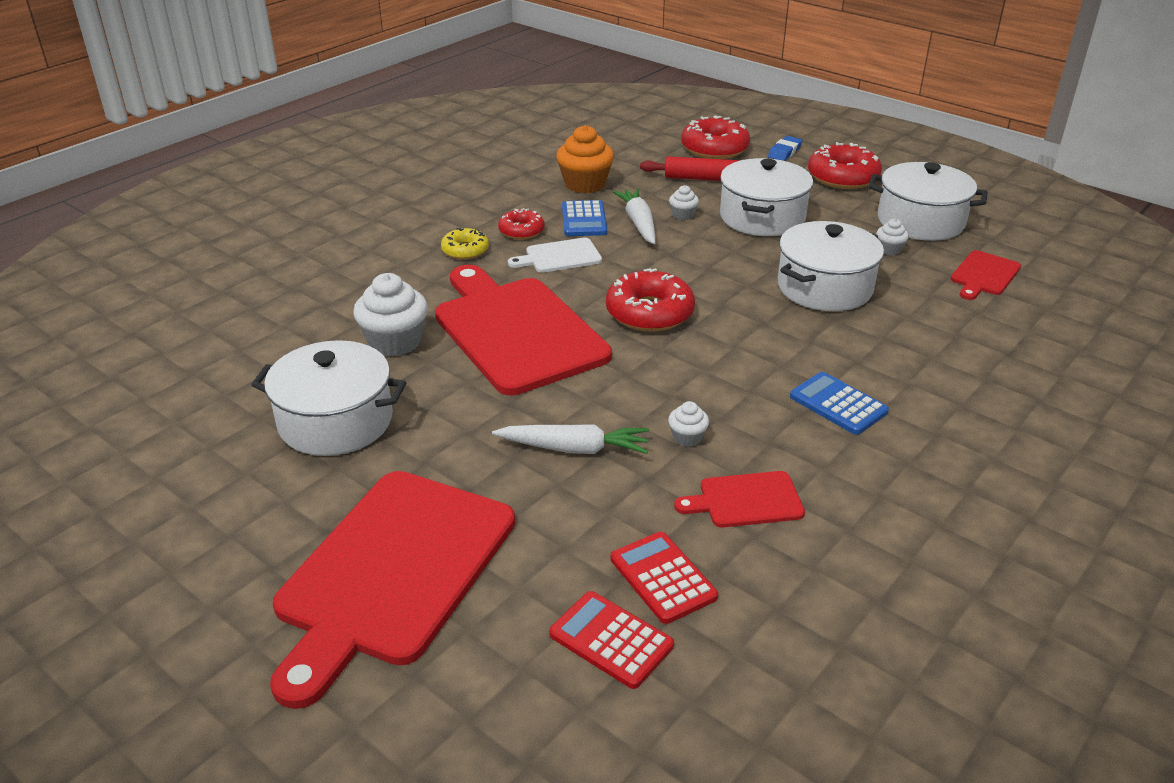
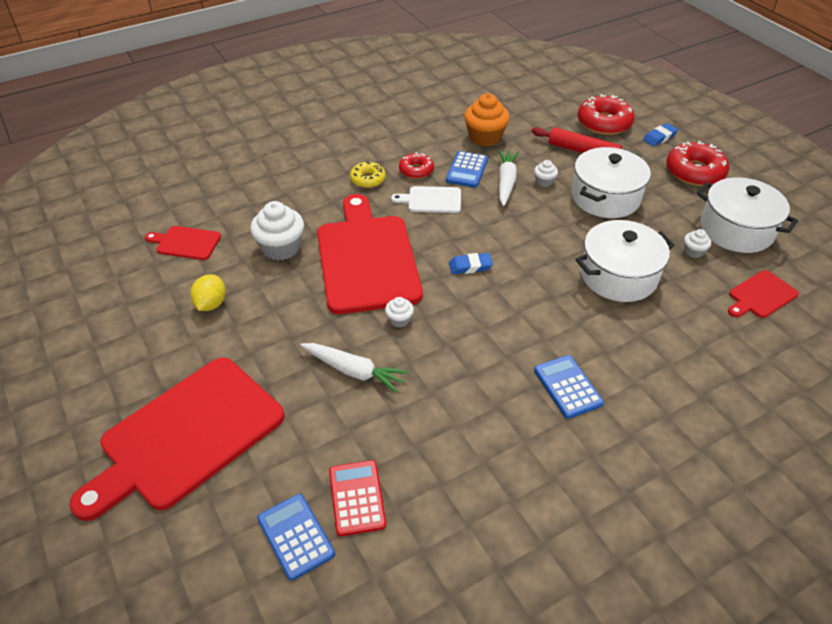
camera: 20 degrees right, 10 degrees up
(335, 421) = (211, 304): white pot -> yellow lemon
(611, 640) = (296, 536): red calculator -> blue calculator
(649, 313) = (470, 266): red donut -> blue eraser
(687, 437) = (438, 384): white cupcake -> white cupcake (399, 320)
(745, 500) = (450, 451): red cutting board -> red cutting board (186, 243)

